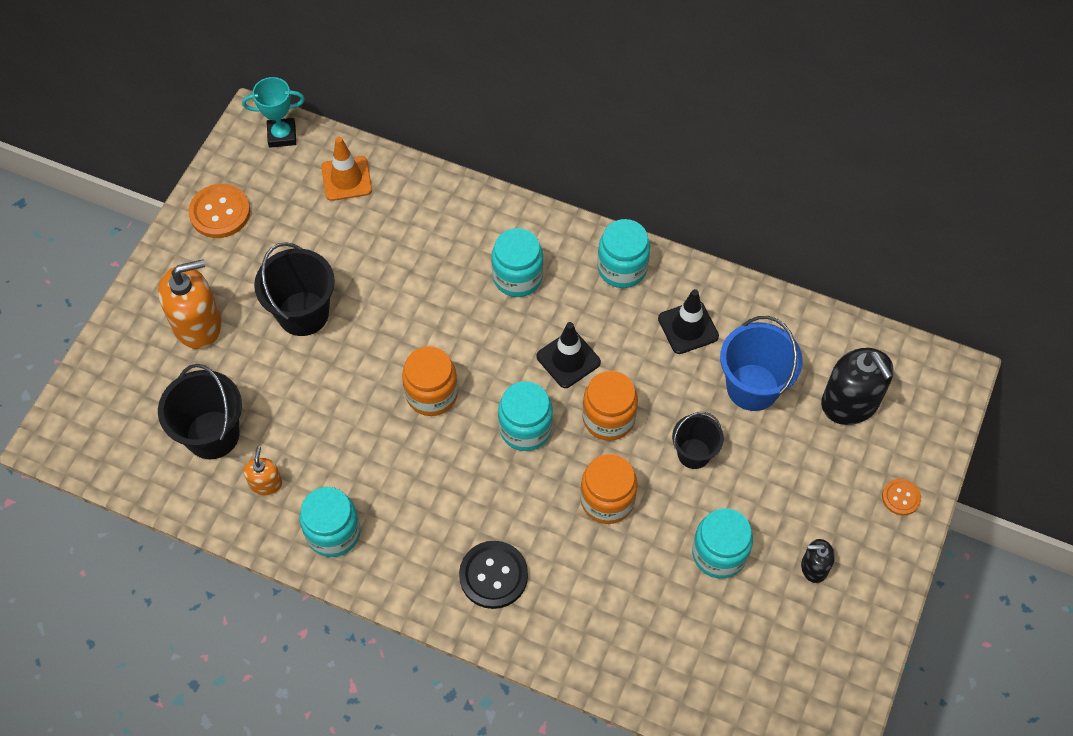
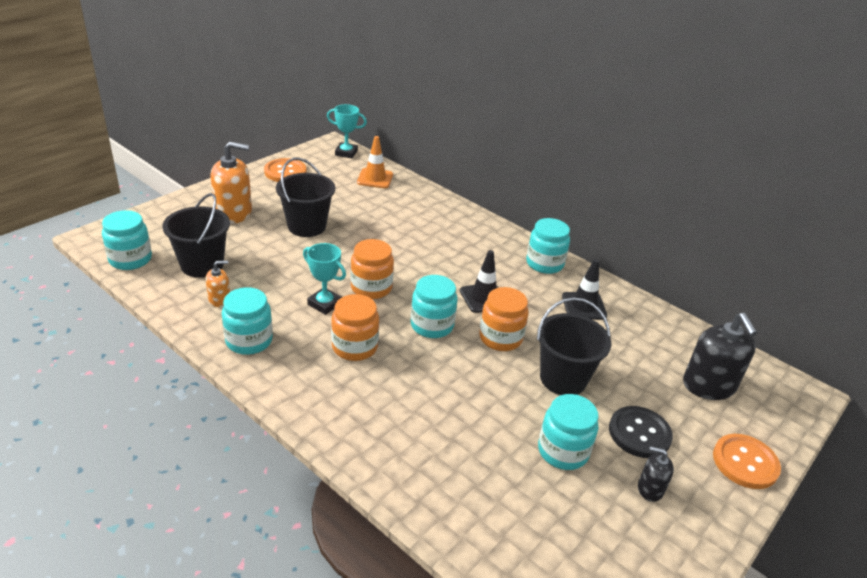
camera: 15 degrees right, 25 degrees down
(266, 483) = (219, 299): orange soap dispenser -> orange soap dispenser turned 45 degrees clockwise
(389, 442) = (324, 304): none -> turquoise trophy
(493, 575) = (359, 405): black button -> black button (639, 433)
(517, 277) = (466, 248): turquoise jar -> turquoise jar (130, 259)
(607, 500) = (478, 386): orange jar -> orange jar (355, 347)
(694, 453) = (563, 378): black bucket -> black bucket, size x1.61
(752, 387) = (626, 353): blue bucket -> none
(901, 497) = (745, 462): orange button -> orange button, size x1.76

